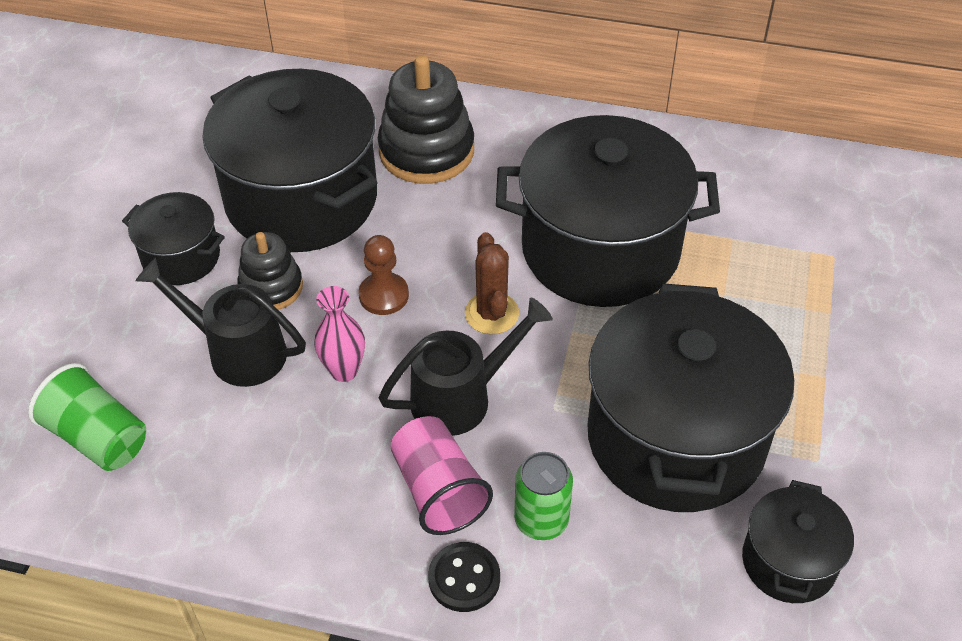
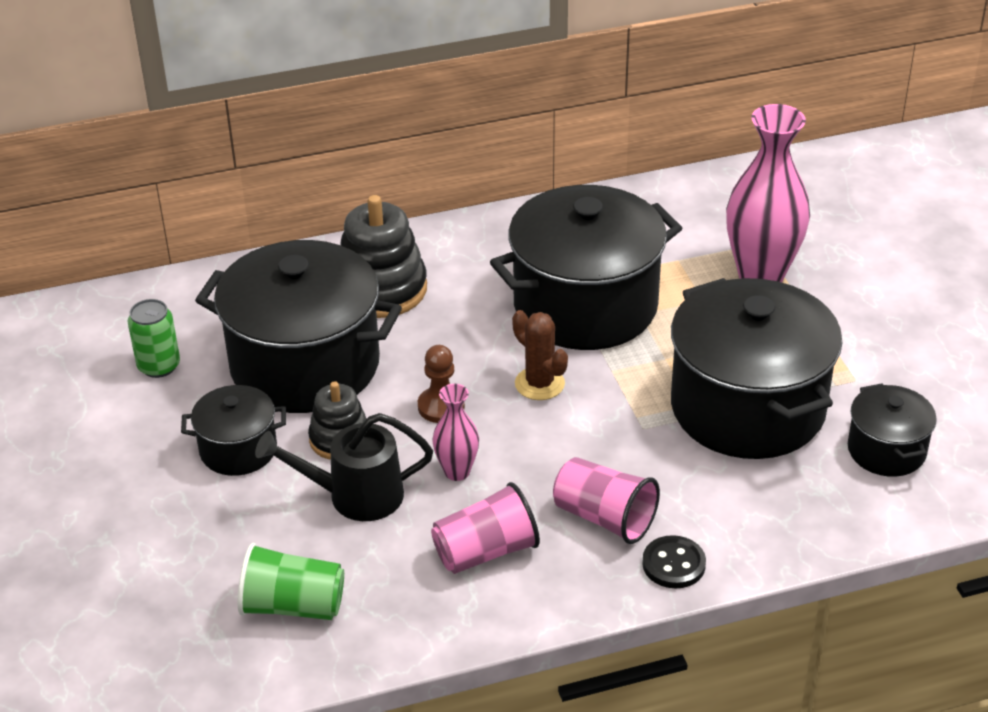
camera: 30 degrees left, 10 degrees down
(302, 469) = (486, 552): none -> pink cup
(462, 397) = (567, 449): black watering can -> none
(541, 520) = (697, 502): green can -> green can (159, 366)
(806, 293) = (761, 276): none -> pink vase

